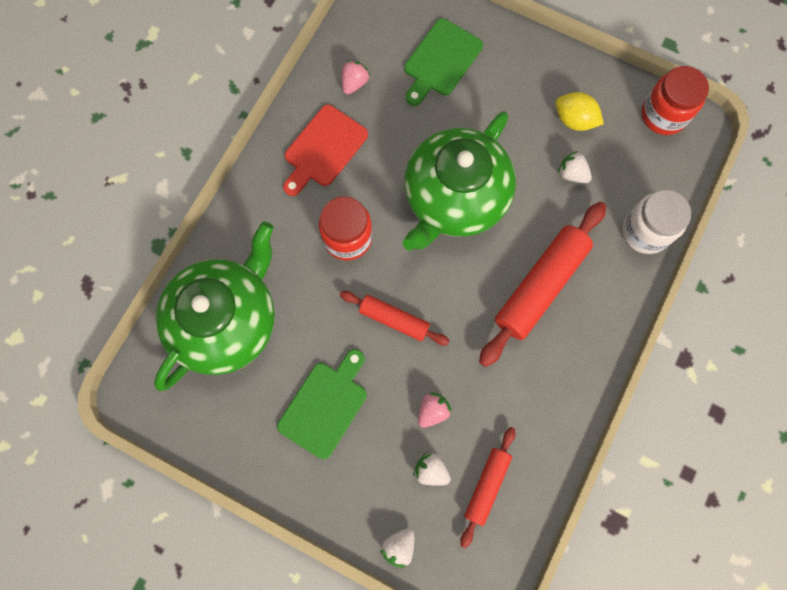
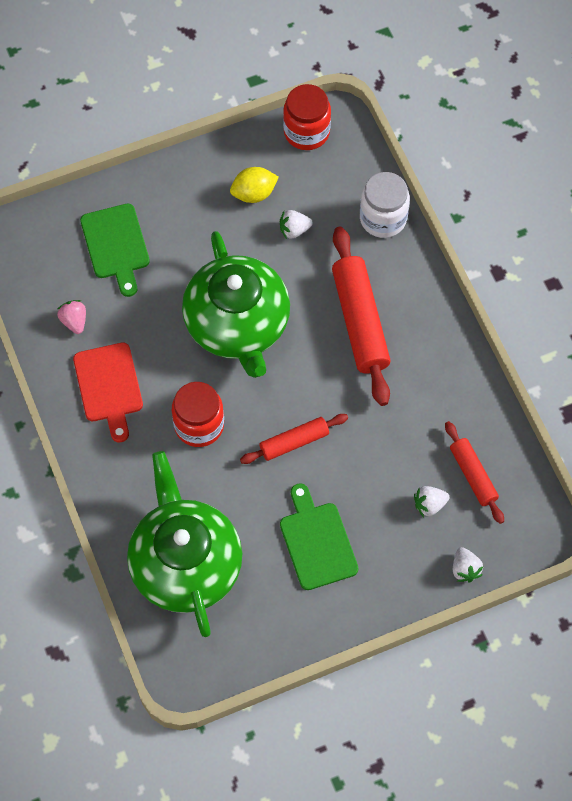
camera: 50 degrees left, 10 degrees down
(432, 411) = (387, 469): pink strawberry -> none

